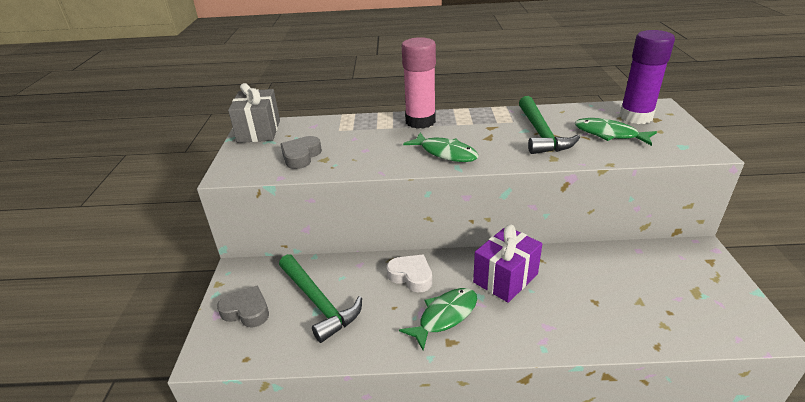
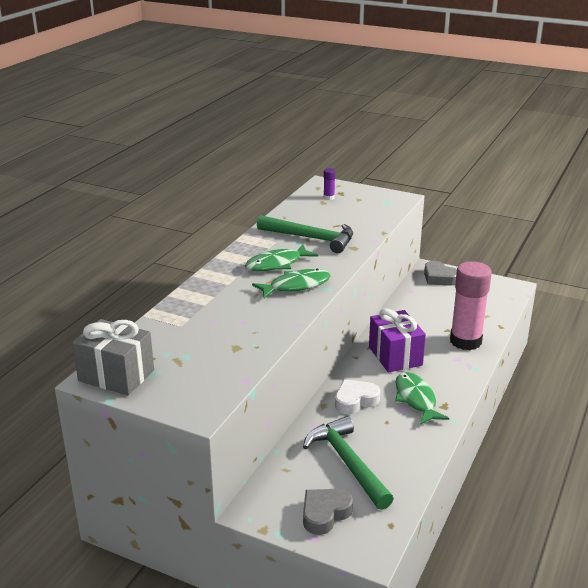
camera: 65 degrees left, 5 degrees down
(301, 156) = (214, 359): grey heart -> grey heart (439, 278)
(318, 302) = (347, 463): green hammer -> green hammer turned 105 degrees counterclockwise
(420, 121) = (220, 280): pink glue stick -> pink glue stick (465, 341)
(609, 134) = (343, 216): green fish -> green fish (277, 264)
(635, 117) = (329, 197): purple glue stick -> purple glue stick, size x0.40

